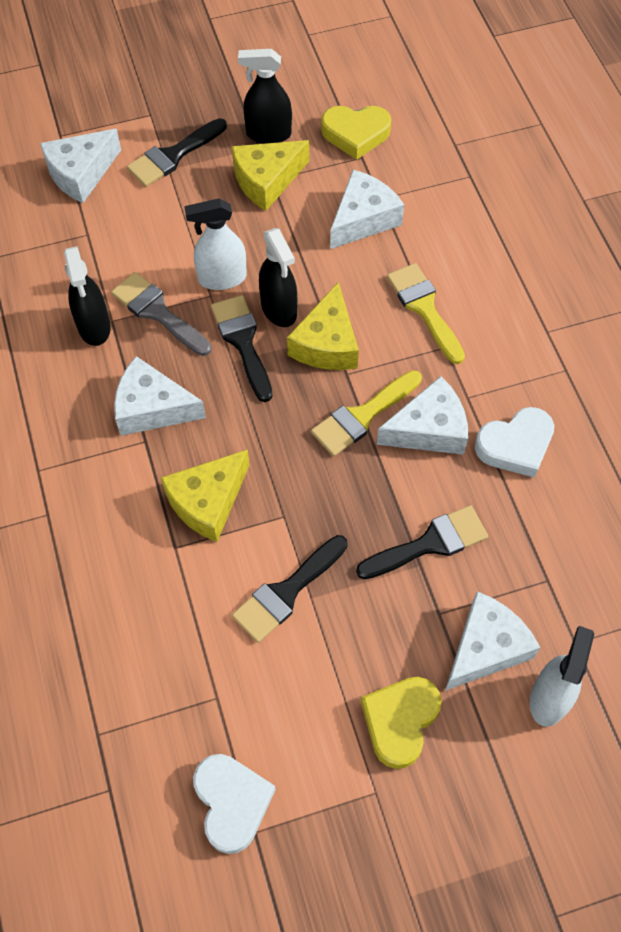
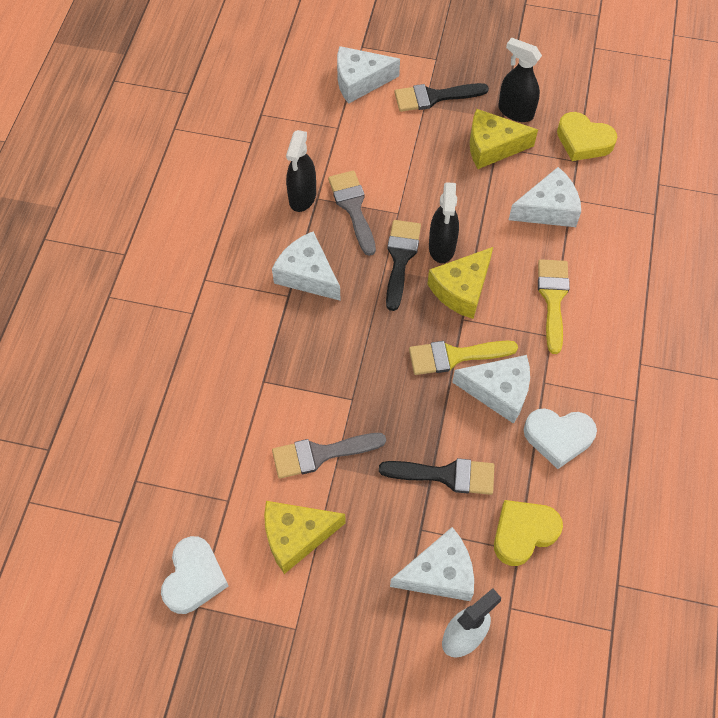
camera: 30 degrees right, 0 degrees up
(208, 502) = (305, 361): yellow cheese -> yellow cheese (296, 536)
(222, 278) = (414, 204): white spray bottle -> none
(286, 592) = (320, 454): black brush -> grey brush
(400, 721) = (344, 590): yellow heart -> yellow heart (523, 533)

